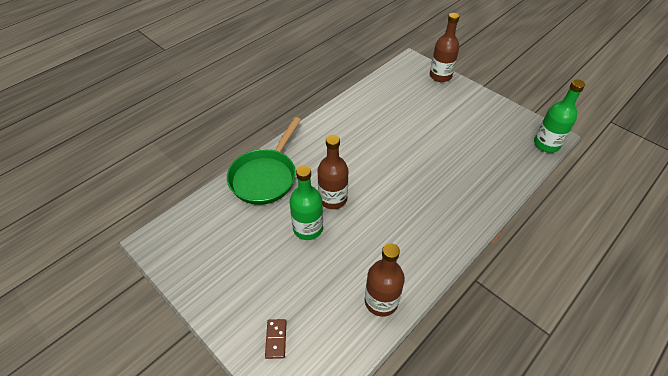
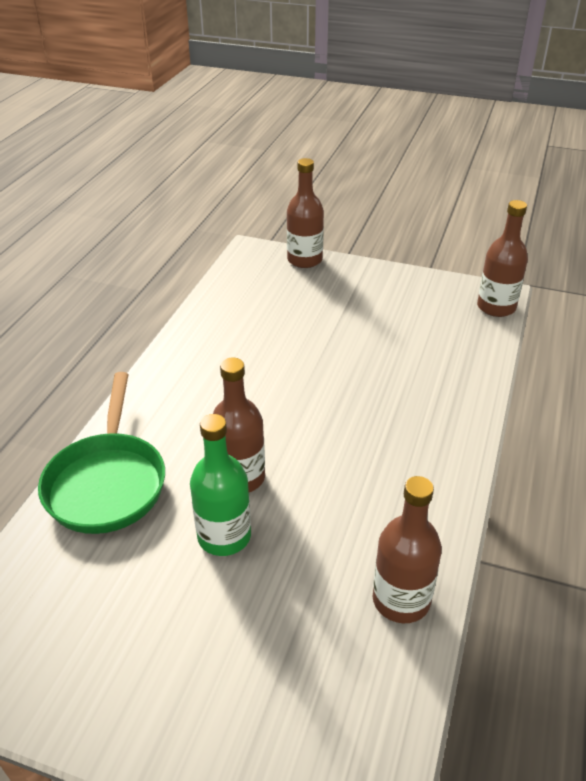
camera: 25 degrees left, 10 degrees down
(276, 339) = (267, 734): brown domino -> none
(546, 144) = (496, 307): green bottle -> brown bottle

